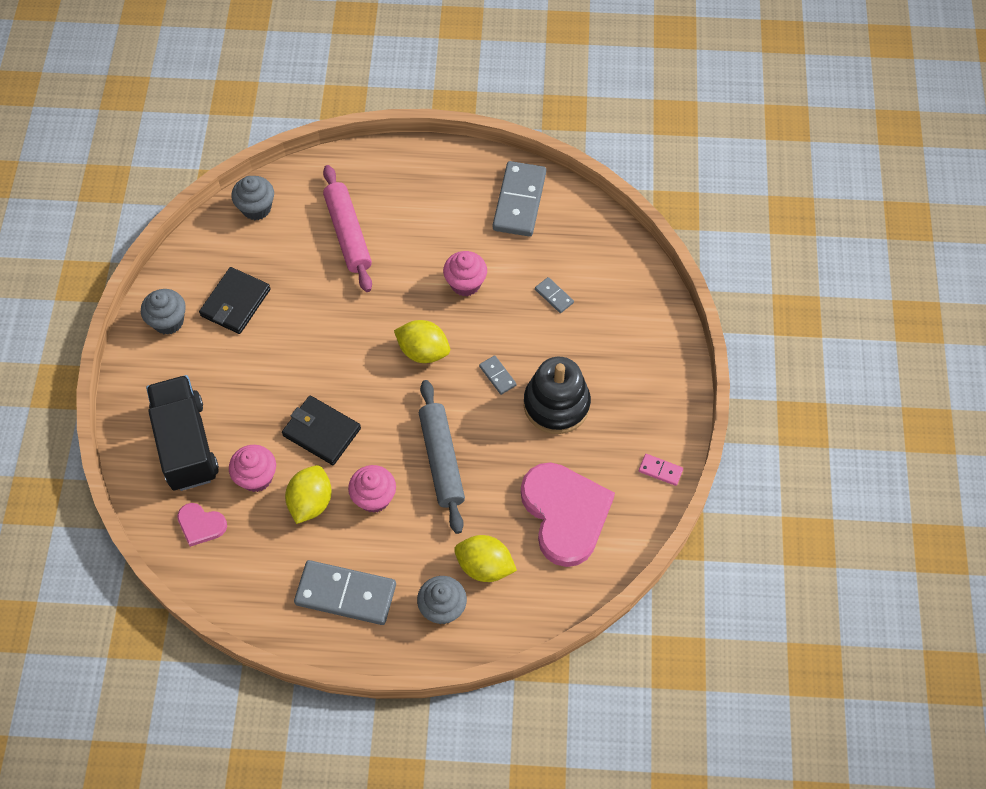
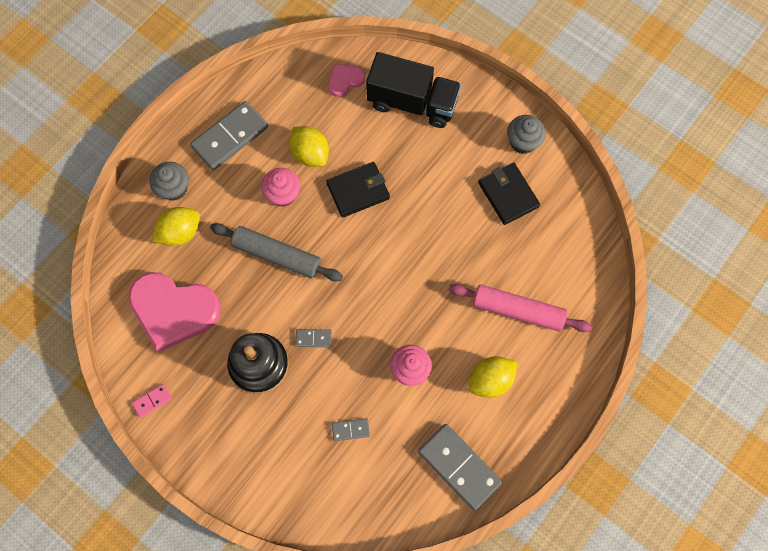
camera: 125 degrees right, 10 degrees up
(256, 208) = (588, 257): grey cupcake -> none
(256, 477) = (354, 131): pink cupcake -> none
(423, 351) = (373, 299): yellow lemon -> yellow lemon (490, 380)

